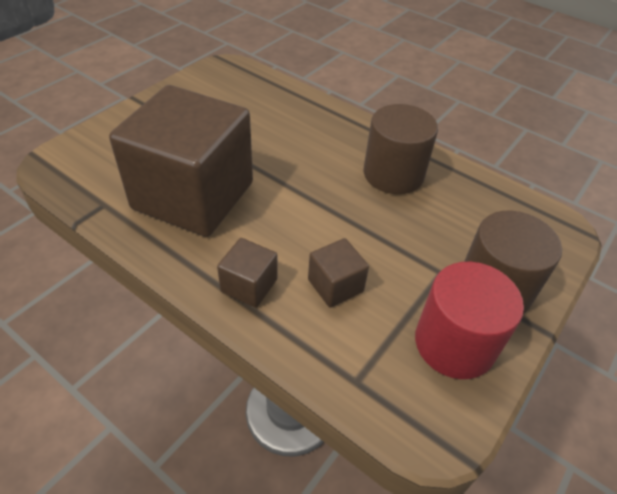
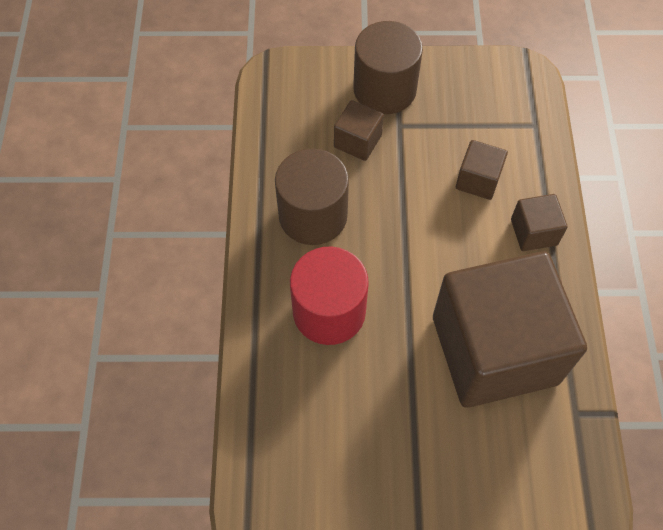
camera: 125 degrees left, 15 degrees up
(444, 235) = (357, 141): none -> brown cube
(454, 343) = (455, 90): red cylinder -> red cylinder (329, 311)

